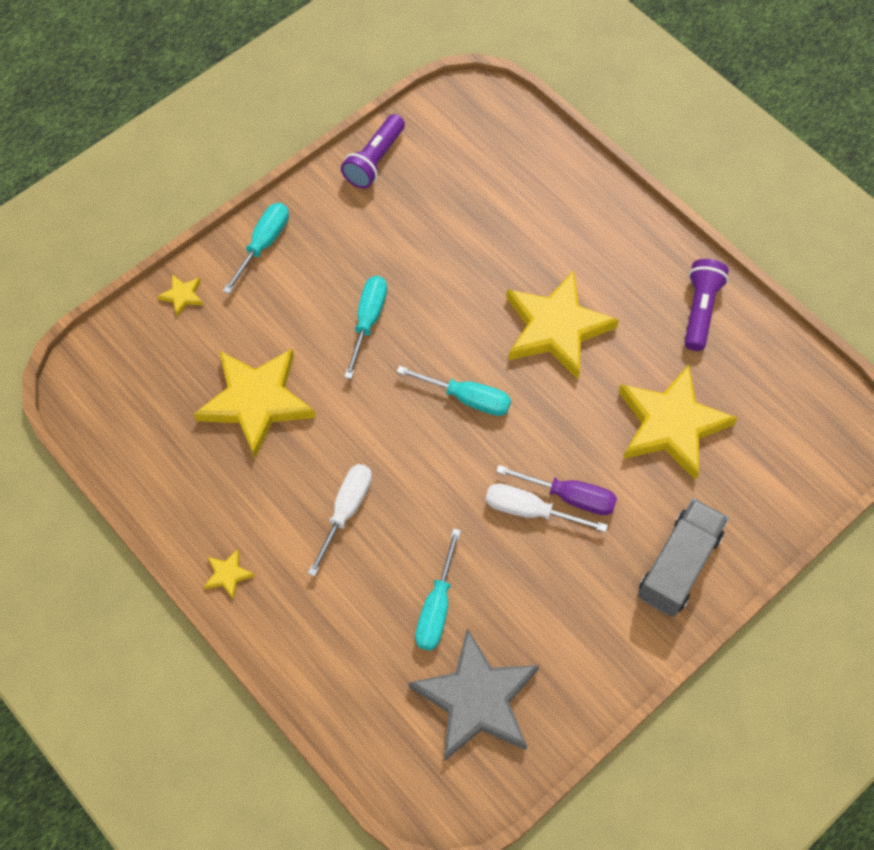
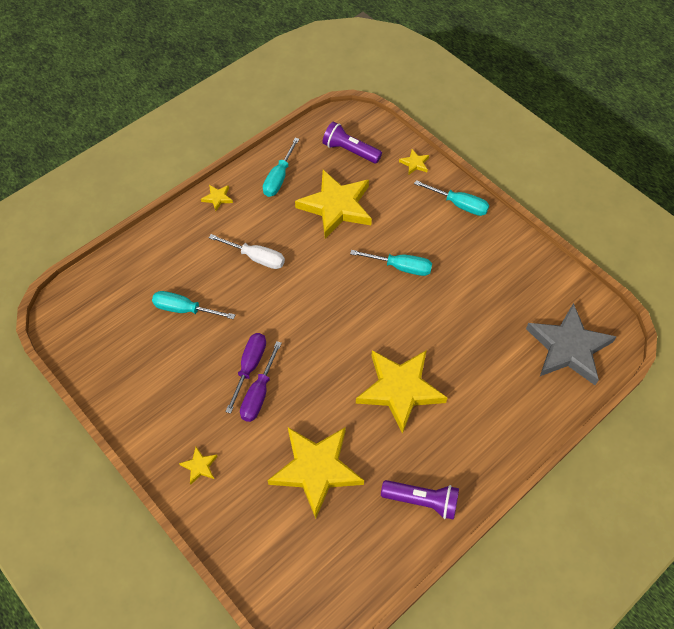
camera: 90 degrees right, 5 degrees down
(375, 160) = (540, 269): purple flashlight -> purple flashlight (350, 151)
(467, 398) = (339, 328): turquoise screwdriver -> turquoise screwdriver (279, 178)
(476, 699) = (119, 332): grey star -> grey star (568, 347)
(530, 511) = (249, 367): white screwdriver -> purple screwdriver
(678, 565) = (199, 466): grey truck -> yellow star

